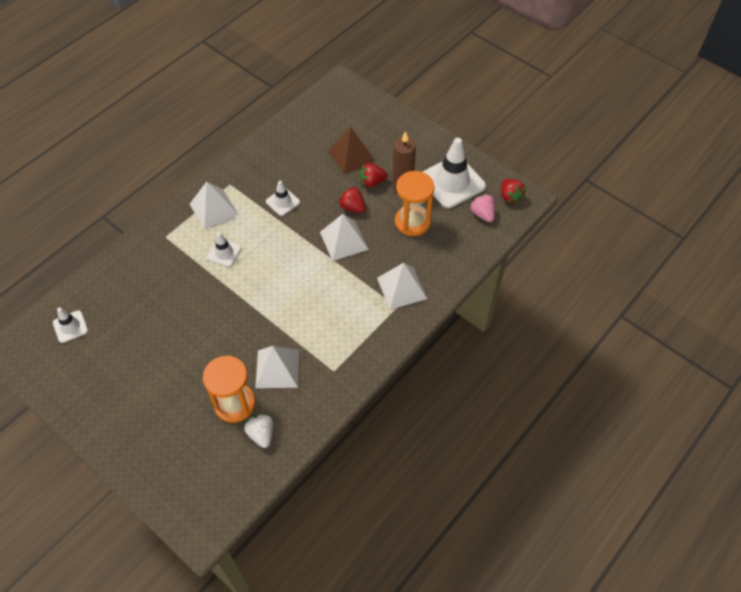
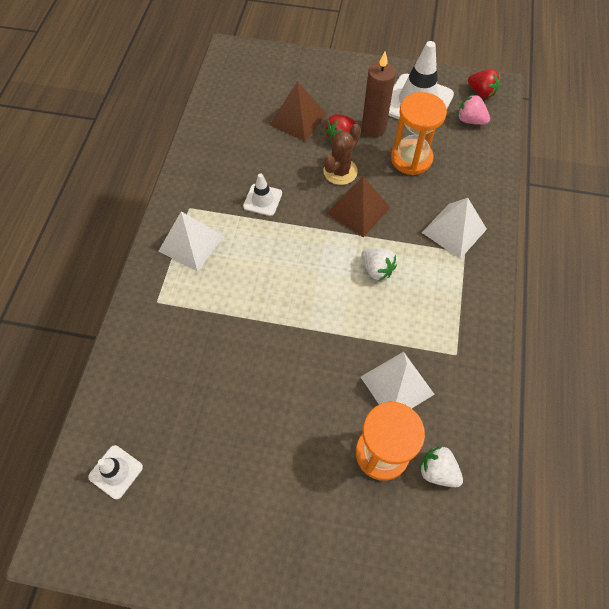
camera: 30 degrees left, 5 degrees up
(224, 253) = (239, 286): white traffic cone -> none
(324, 287) = (377, 269): none -> white strawberry
(344, 240) = (358, 210): white pyramid -> brown pyramid
(352, 207) = (340, 171): red strawberry -> brown cactus

